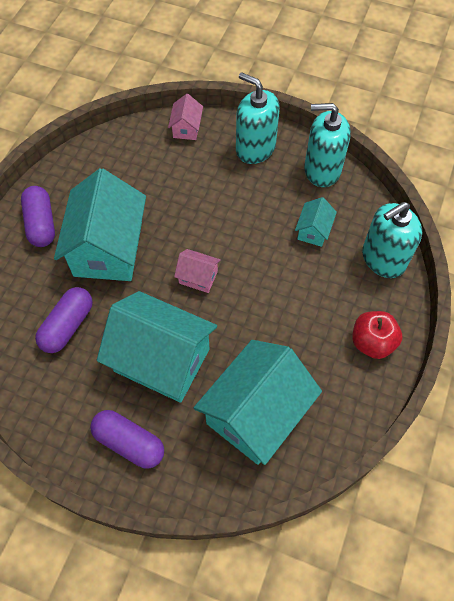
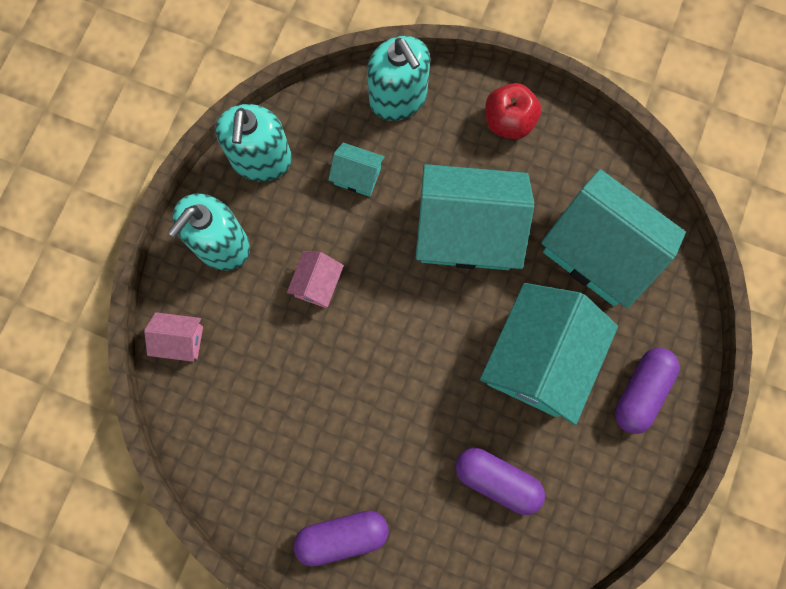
camera: 90 degrees left, 15 degrees up
(108, 249) = (383, 438): turquoise house -> turquoise house (467, 231)
(198, 277) = (425, 318): pink house -> pink house (317, 284)

